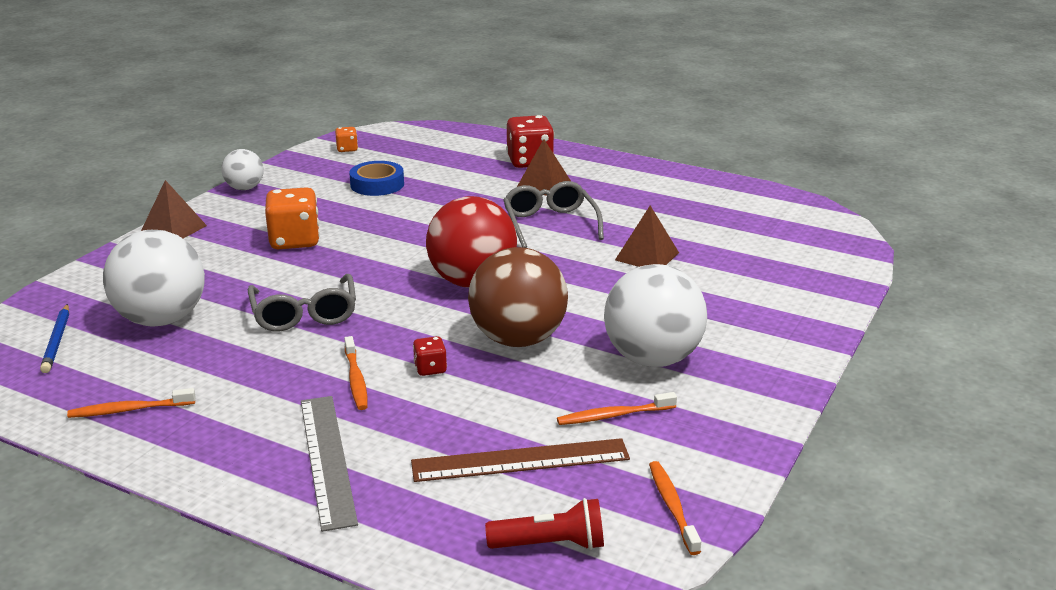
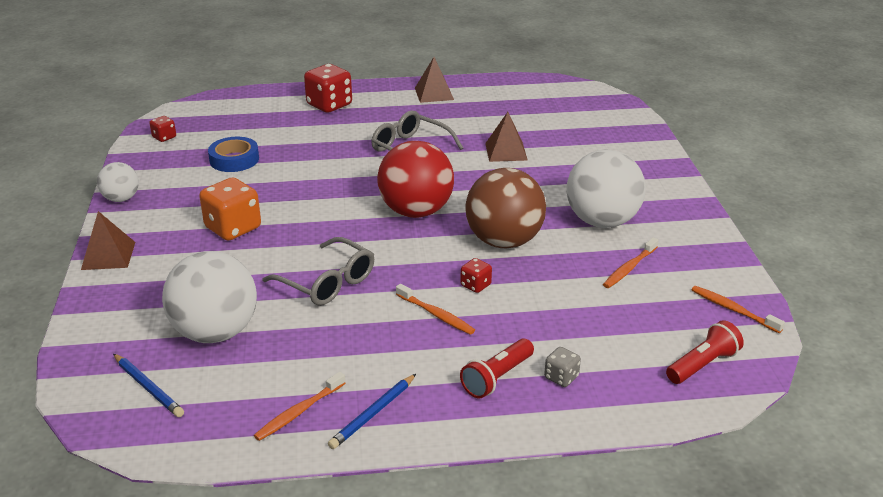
camera: 35 degrees left, 5 degrees up
(181, 439) = (373, 414): none -> blue pencil
(327, 459) = (497, 378): grey ruler -> red flashlight
(347, 149) = (164, 137): orange dice -> red dice
(386, 487) = (561, 377): none -> grey dice
(520, 460) = (616, 321): brown ruler -> none
(543, 185) = (364, 121): brown pyramid -> brown pyramid (434, 94)

